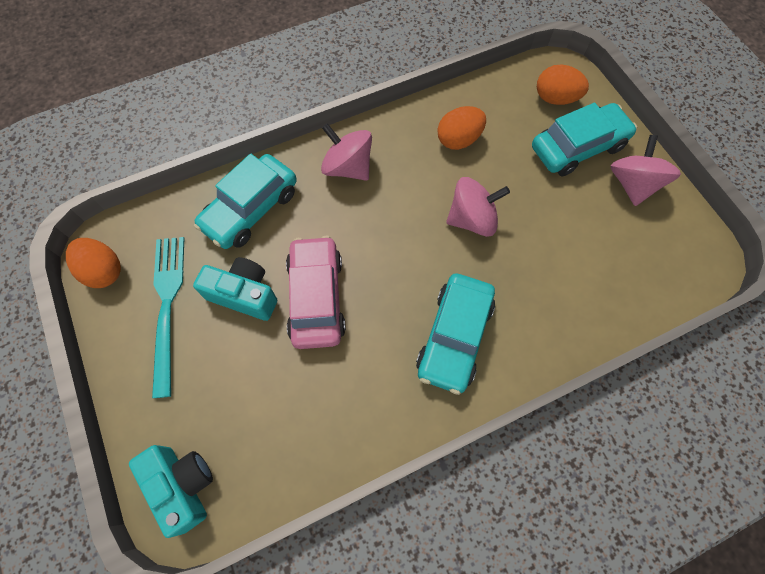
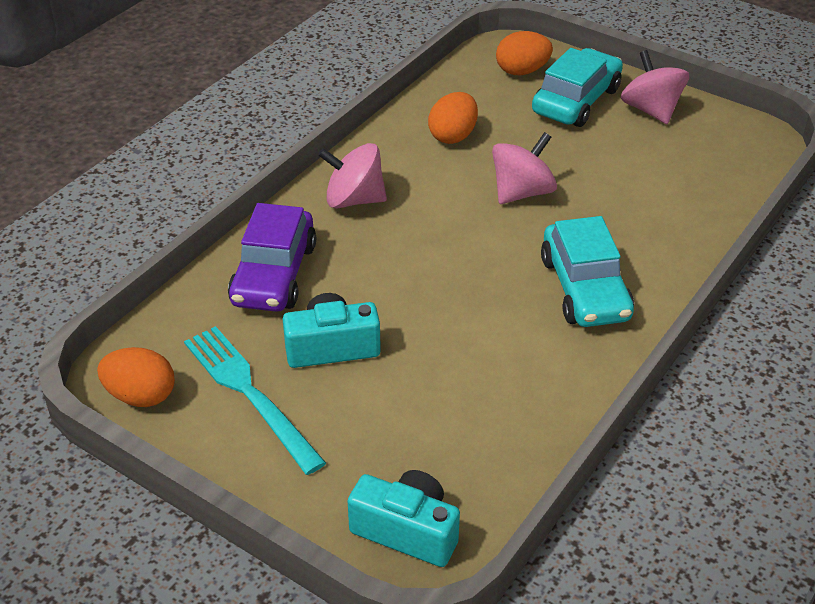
camera: 30 degrees left, 25 degrees down
(251, 209) = (274, 274): turquoise car -> purple car
(316, 297) = (415, 317): pink car -> none

